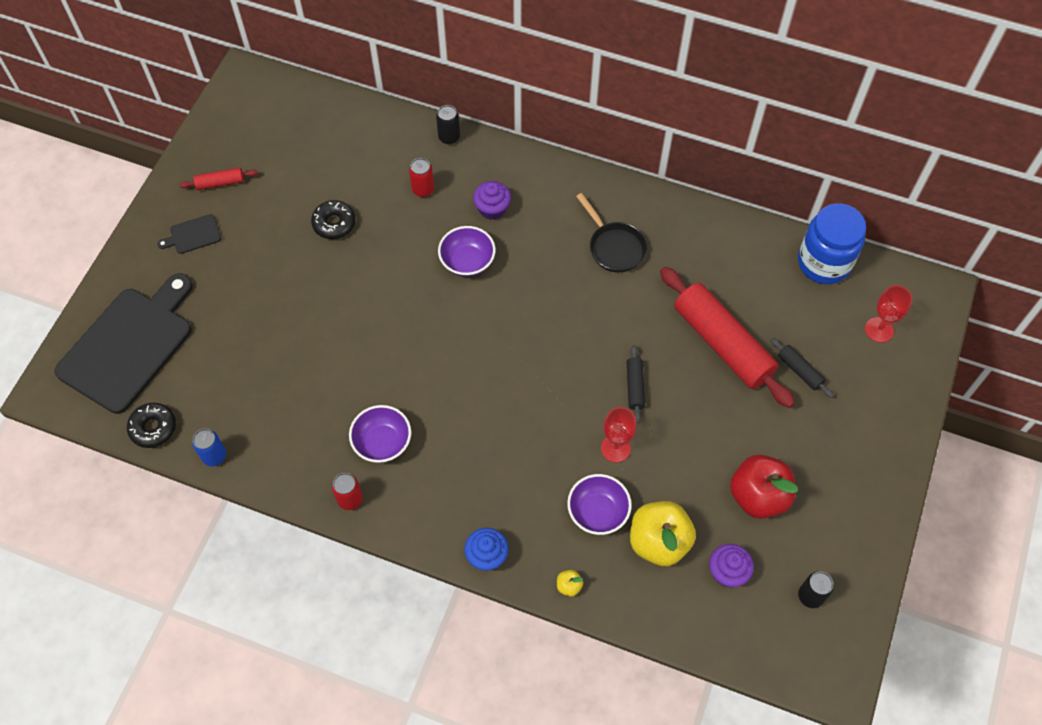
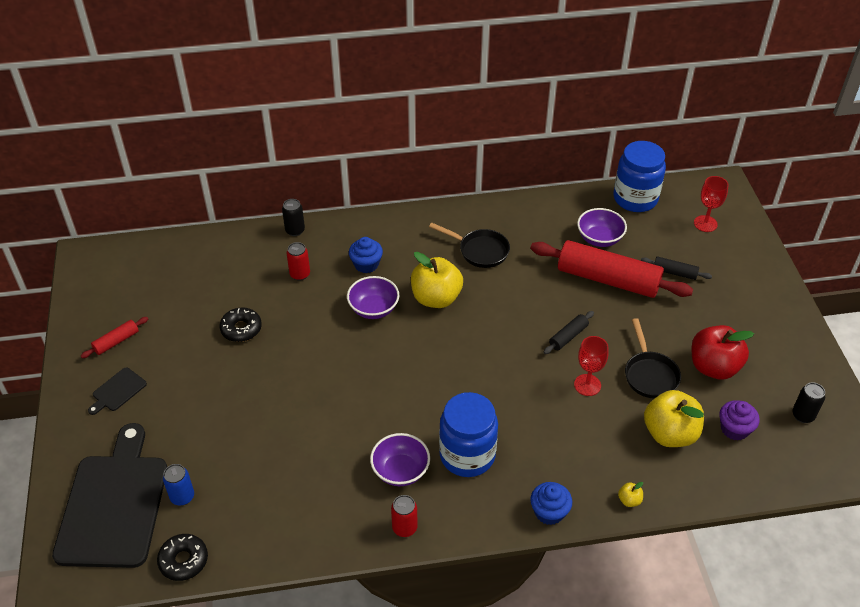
camera: 30 degrees left, 15 degrees down
(214, 456) = (258, 555): blue can -> blue can (182, 497)
(451, 459) = (467, 455): none -> blue jar
(492, 209) = (366, 264): purple cupcake -> blue cupcake
(534, 279) = (436, 298): none -> yellow apple
(597, 512) = (609, 436): purple bowl -> purple bowl (599, 239)
(634, 387) = (568, 336): black rolling pin -> black rolling pin turned 75 degrees clockwise
(686, 470) = (649, 374): none -> black pan

